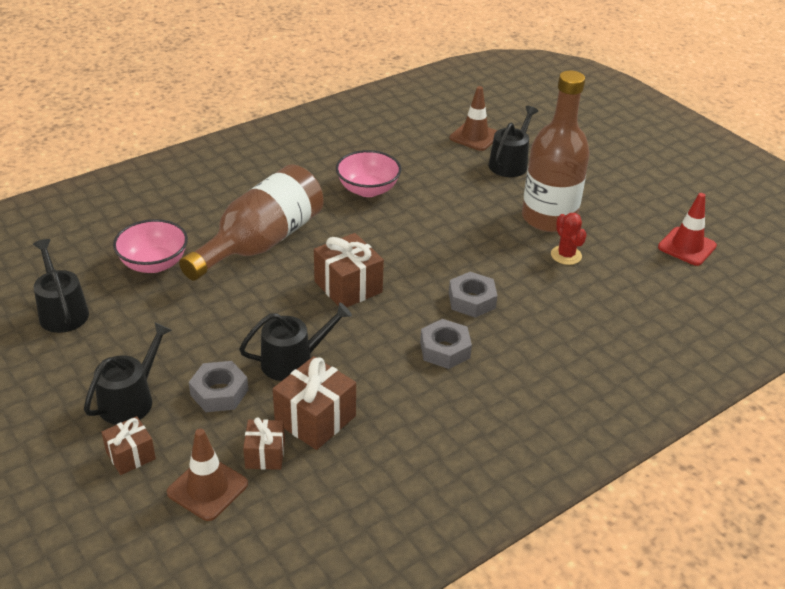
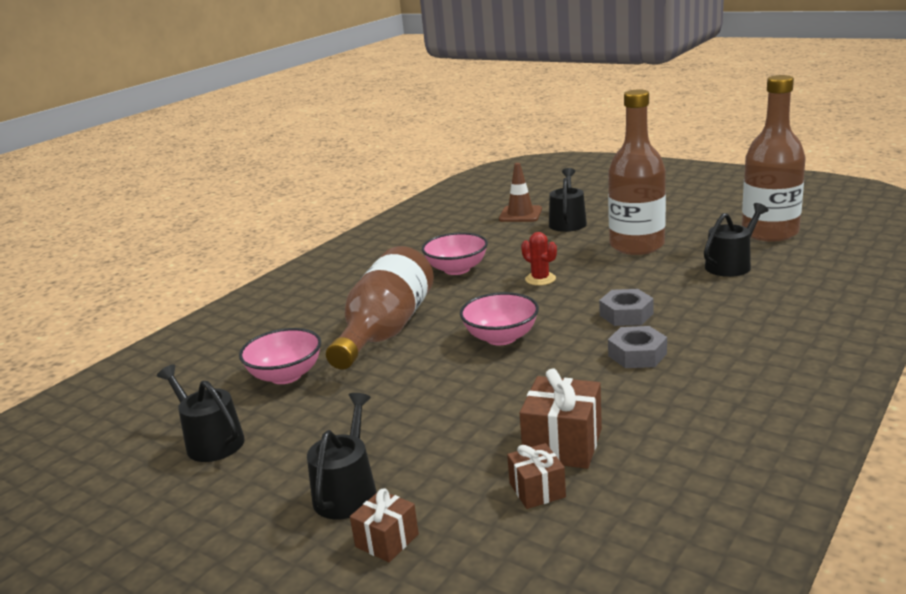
camera: 15 degrees left, 15 degrees down
(207, 488) = (500, 540): brown traffic cone -> none
(219, 392) = (442, 454): grey nut -> none
(293, 361) = (497, 406): black watering can -> black watering can (731, 265)
(348, 287) = (501, 337): brown gift -> pink bowl
(566, 255) = (677, 264): red cactus -> red cactus (540, 279)
(687, 246) = (770, 232): red traffic cone -> brown bottle

